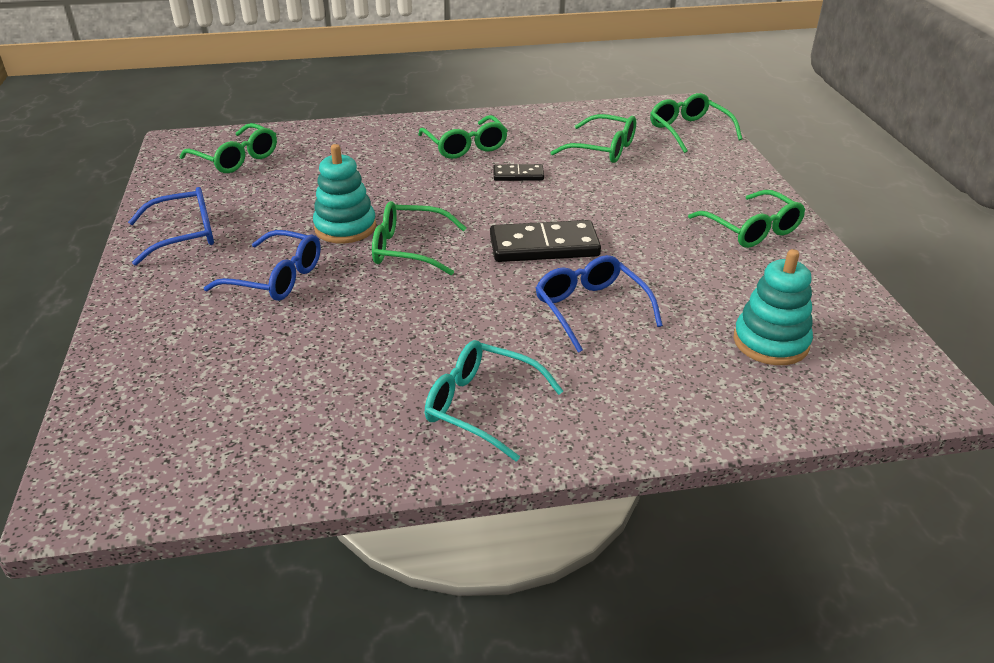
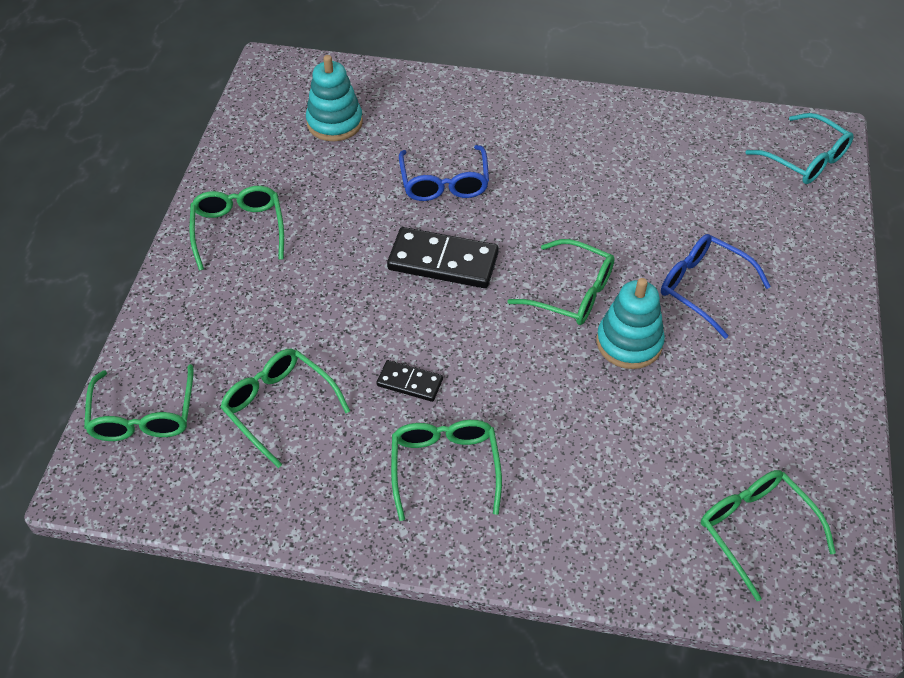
camera: 160 degrees left, 15 degrees up
(184, 235) = (801, 378): blue glasses -> none
(481, 406) = (564, 128): turquoise glasses -> turquoise glasses (805, 159)

